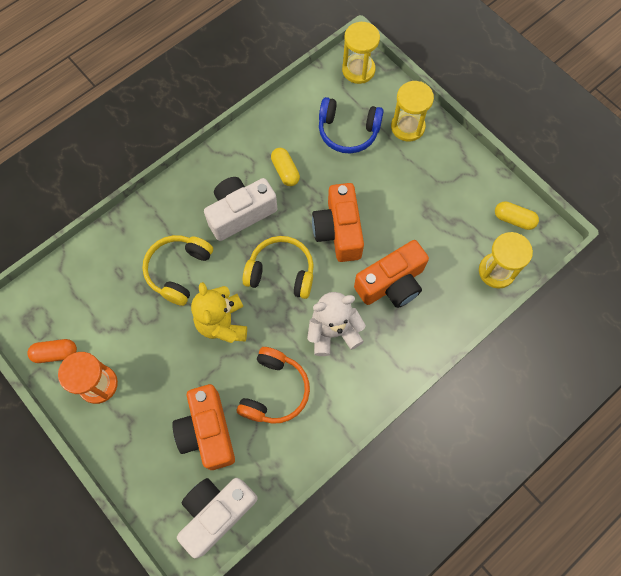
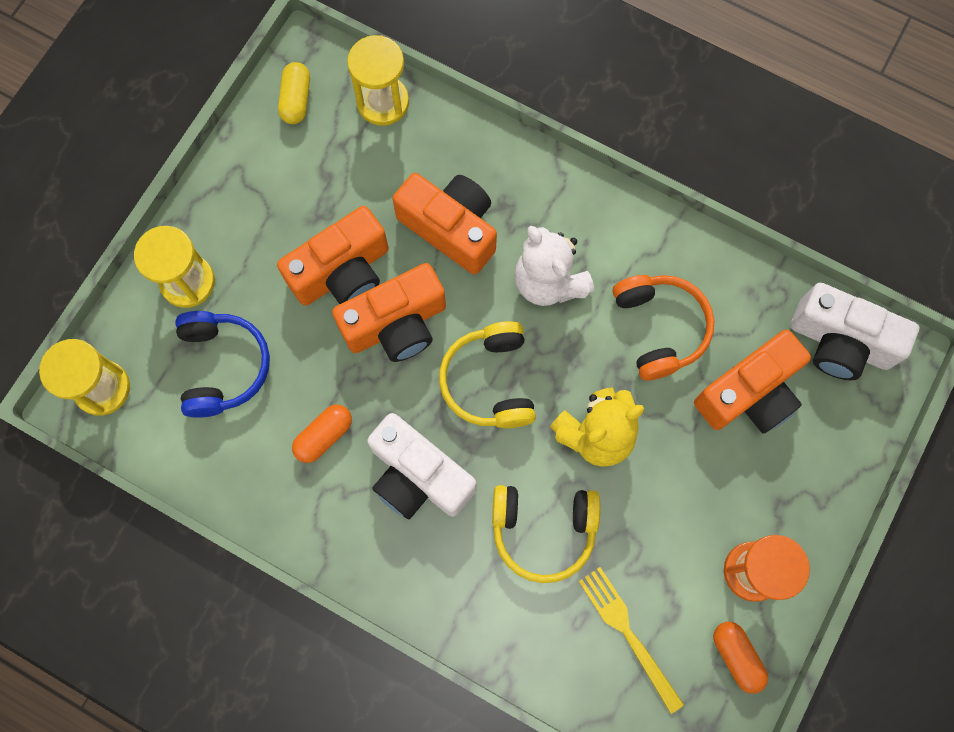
camera: 110 degrees left, 5 degrees up
(98, 296) = (628, 634): none -> yellow fork
(274, 390) = (659, 328): orange headphones -> orange headphones turned 75 degrees clockwise
(285, 171) = (324, 436): yellow capsule -> orange capsule
(384, 211) = (342, 272): none -> orange camera

